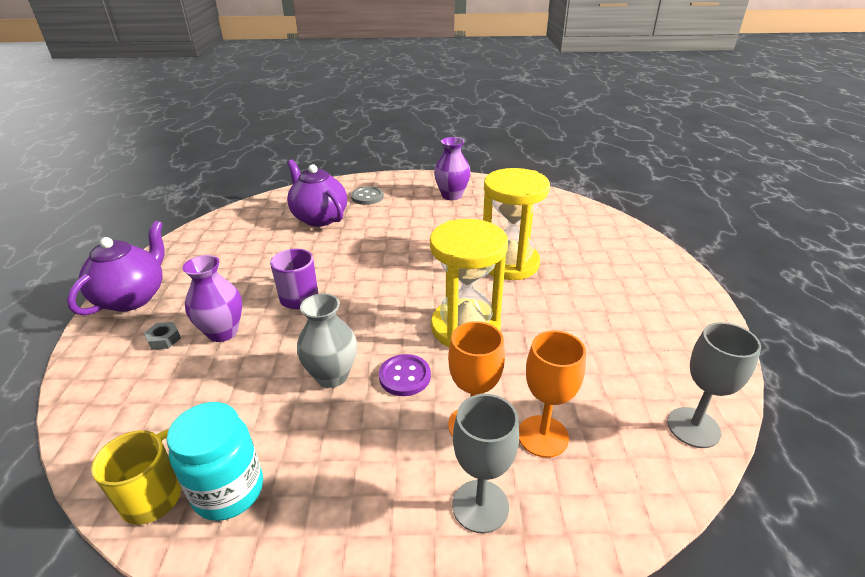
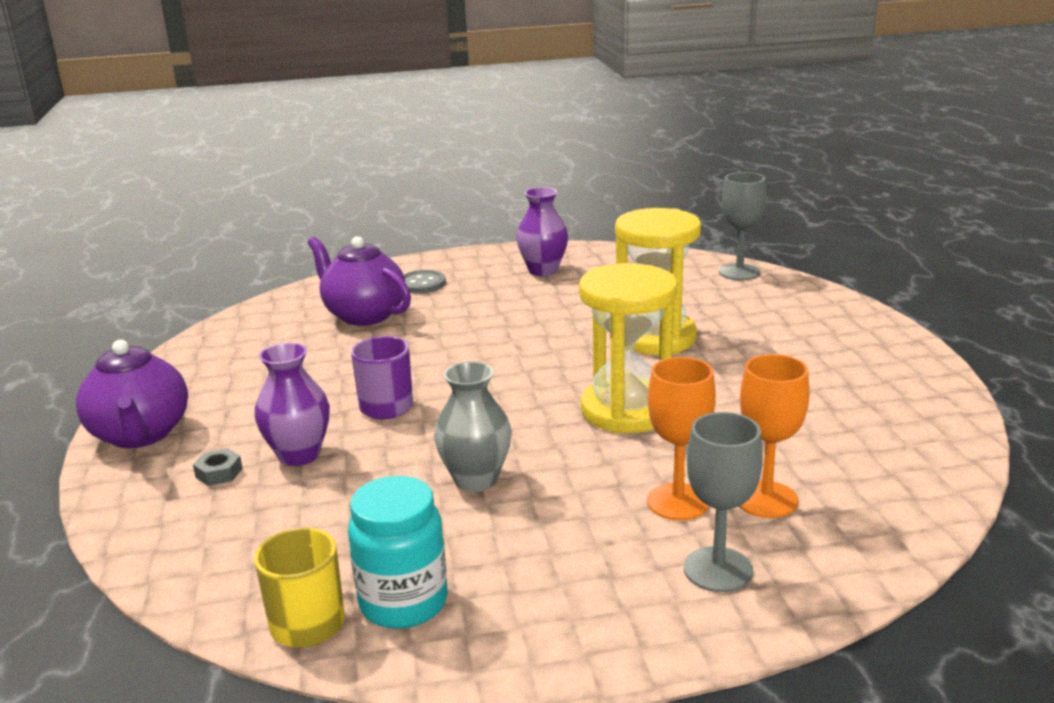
camera: 10 degrees left, 10 degrees down
(133, 297) = (141, 435): purple teapot -> purple teapot turned 150 degrees clockwise
(404, 376) = (571, 467): purple button -> none
(693, 427) = (935, 468): grey goblet -> grey goblet (739, 272)

